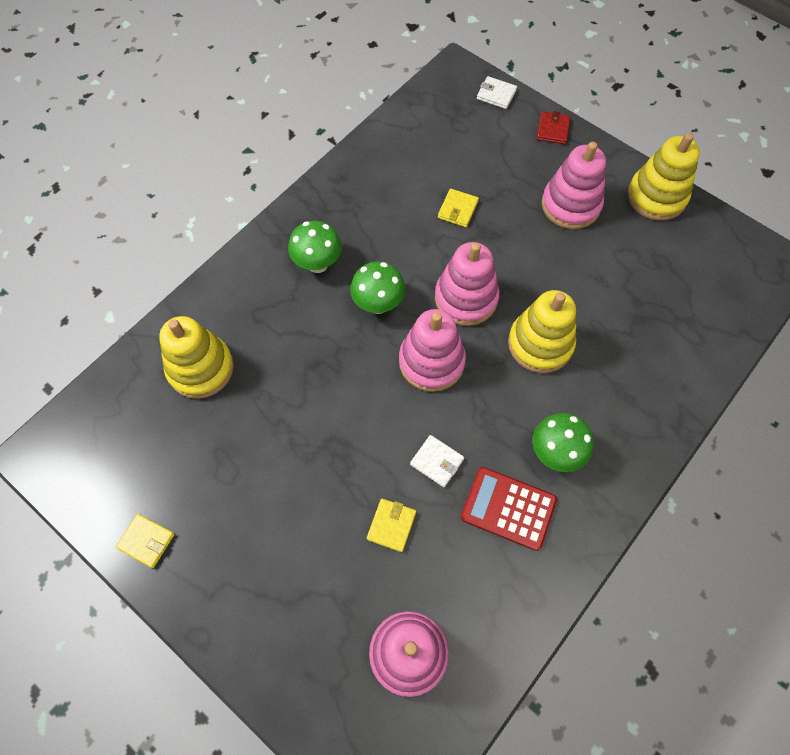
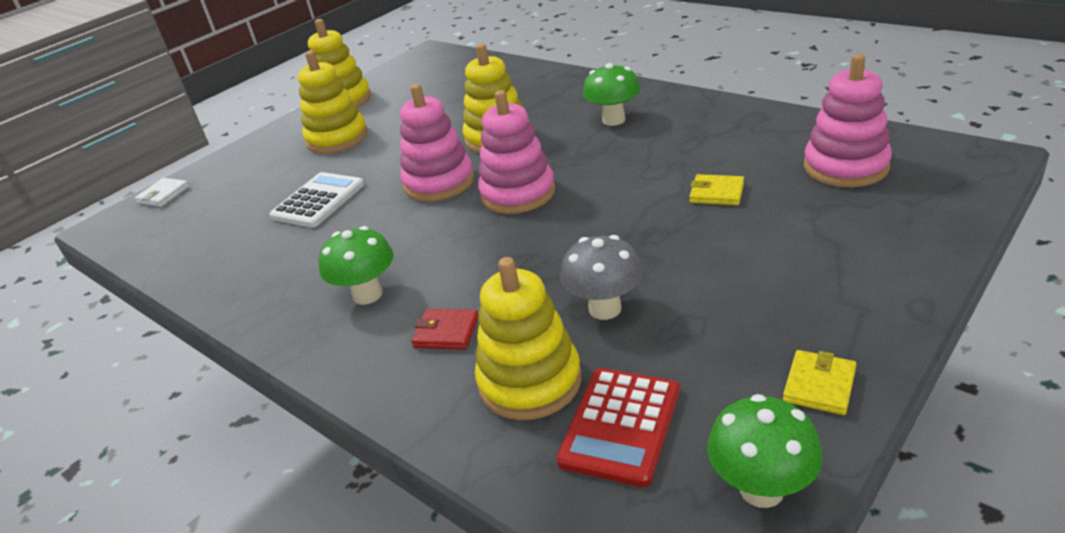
camera: 85 degrees left, 30 degrees down
(259, 418) = (605, 309): none -> grey mushroom
(378, 304) = (438, 238): green mushroom -> green mushroom (761, 489)
(437, 462) = (636, 176): white wallet -> none
(457, 209) = (318, 201): yellow wallet -> white calculator
(508, 508) = (676, 135): red calculator -> red calculator (620, 426)
(552, 129) = (235, 157): red wallet -> red wallet (446, 332)
(570, 205) = (337, 138): pink stacking toy -> yellow stacking toy

